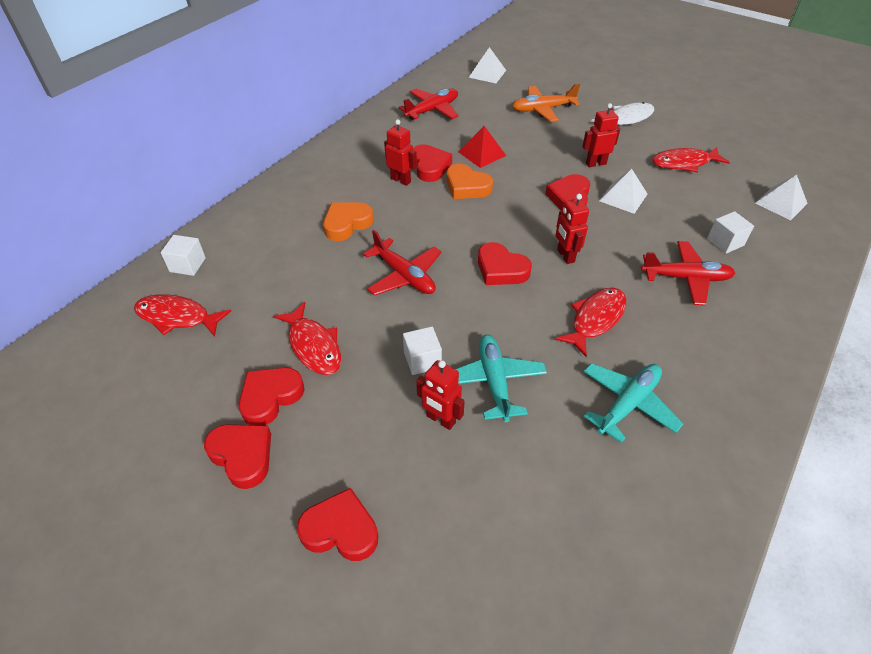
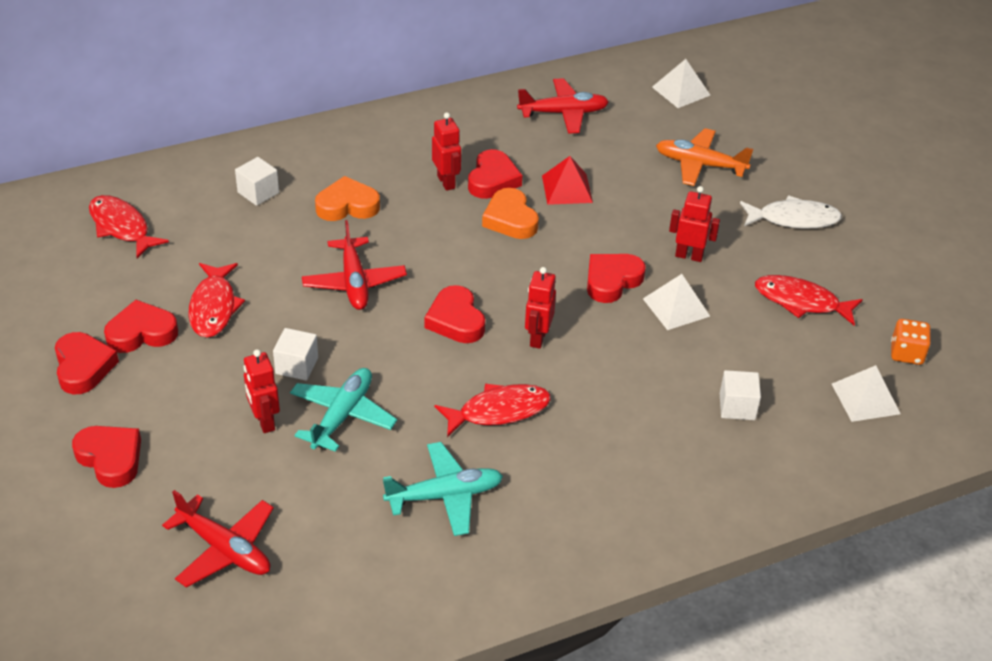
camera: 30 degrees right, 5 degrees down
(187, 265) = (167, 181): white cube -> white cube (258, 192)
(686, 278) = (643, 420): red plane -> red plane (224, 549)
(768, 168) = (906, 353): none -> orange dice

